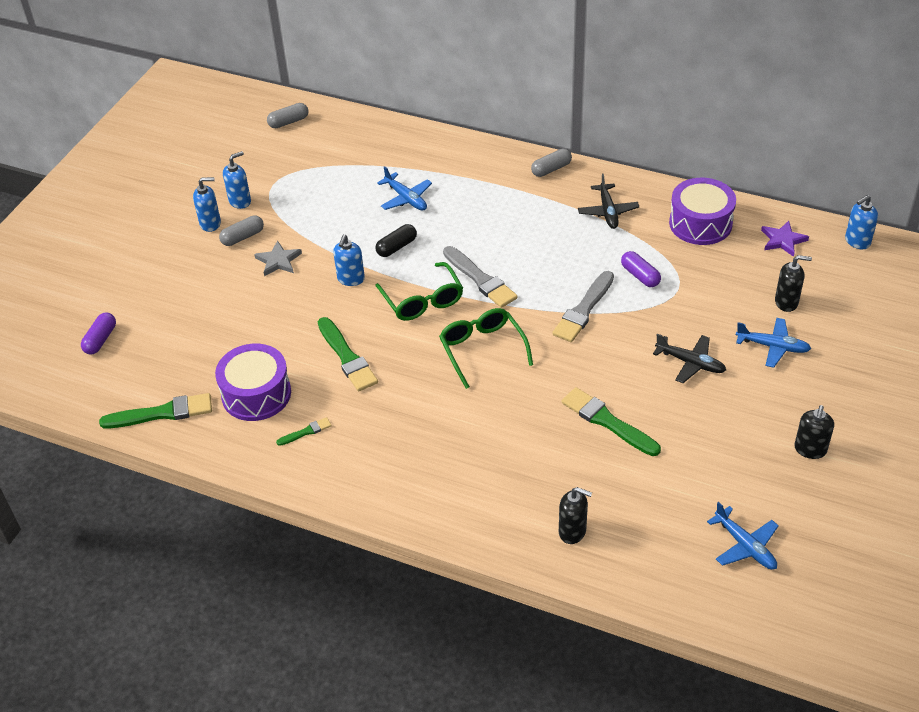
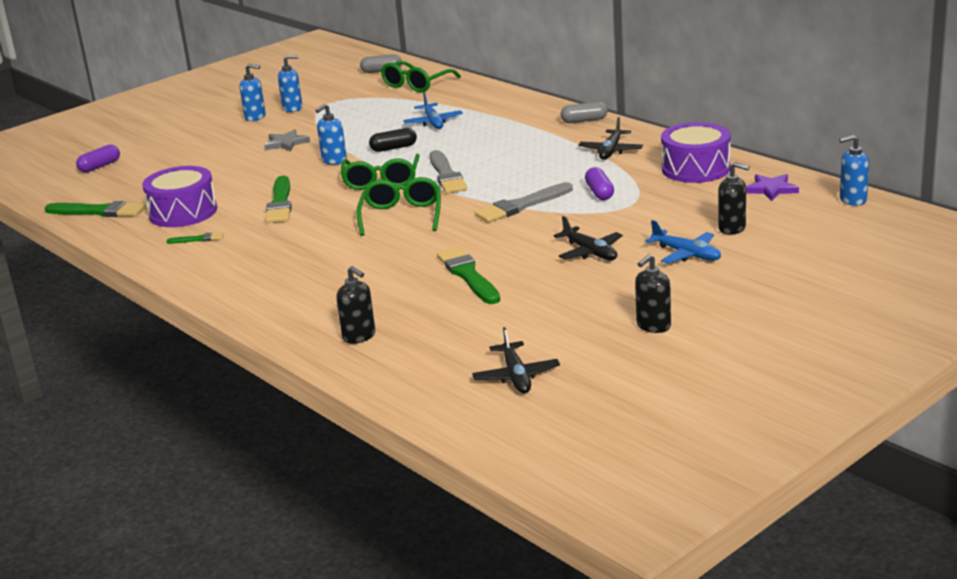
camera: 25 degrees right, 20 degrees down
(242, 237) = (272, 127): grey capsule -> none
(343, 139) = (416, 85): none -> green glasses
(745, 545) = (516, 376): blue plane -> black plane

